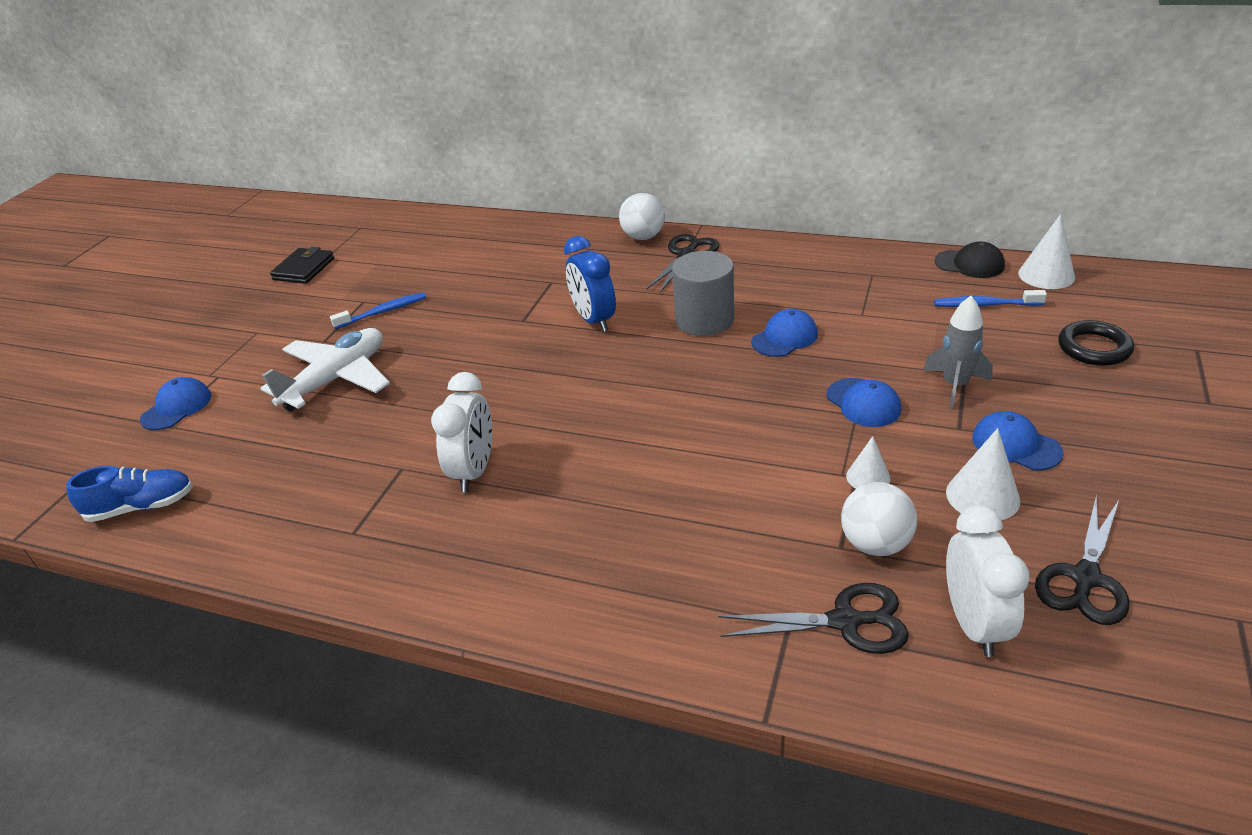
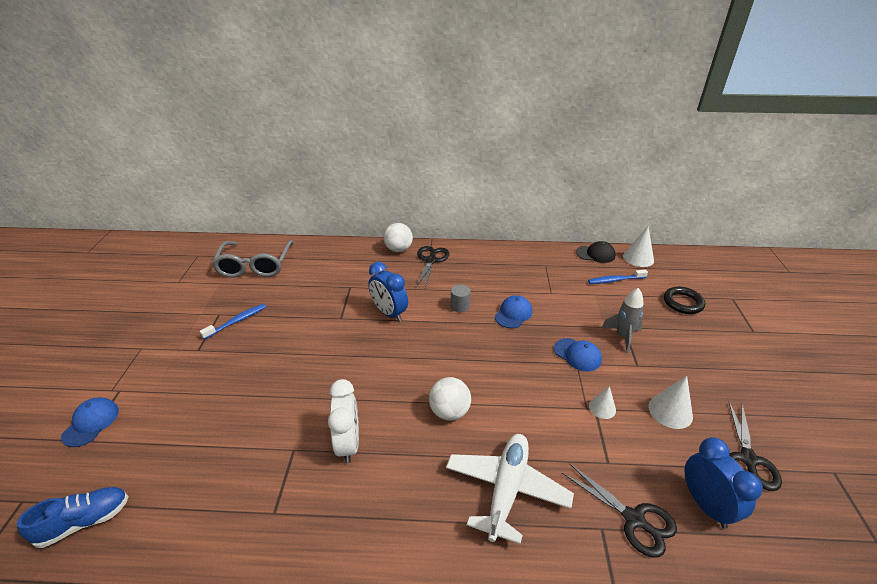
camera: 20 degrees left, 0 degrees up
(304, 269) = (163, 292): black wallet -> none
(336, 379) = (218, 381): white plane -> white plane (506, 489)
(431, 245) = (255, 265): none -> grey glasses
(704, 320) = (460, 306): grey cylinder -> grey cylinder, size x0.52
(845, 621) = (634, 519): black scissors -> black scissors turned 60 degrees clockwise
(875, 544) = (627, 456): white ball -> white ball (449, 412)
(974, 624) = (705, 505): white clock -> blue clock
(1015, 445) = (672, 373): blue cap -> none

